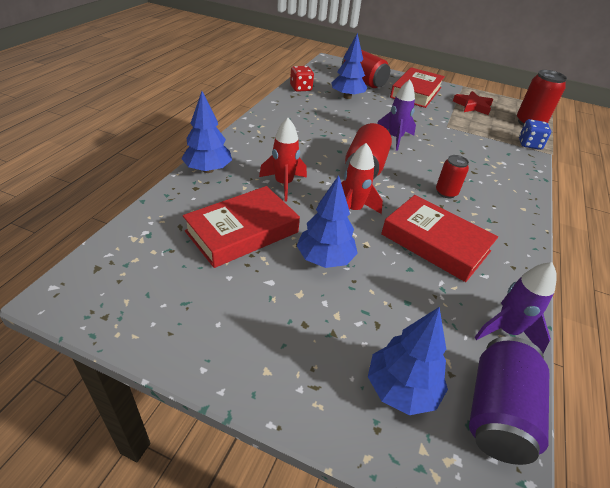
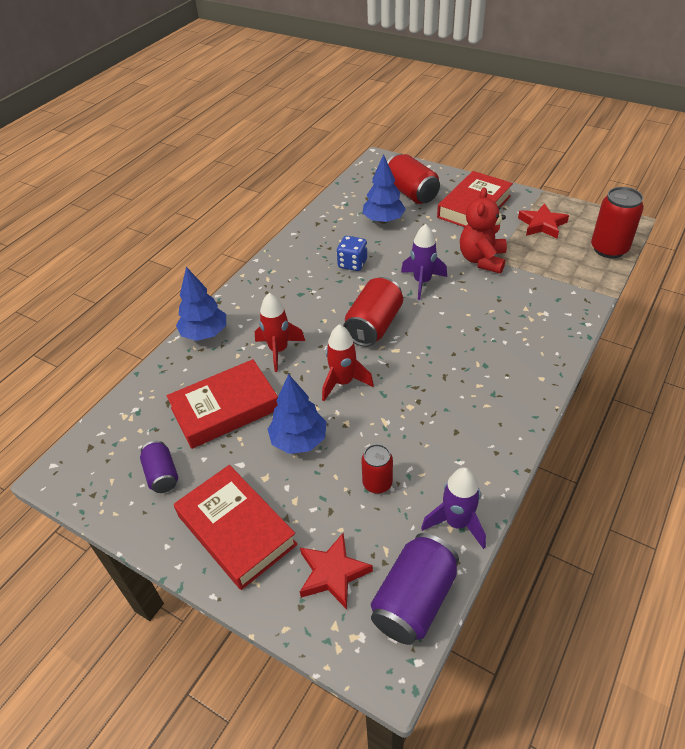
camera: 15 degrees right, 5 degrees up
(185, 294) = (162, 475): none -> purple can
(301, 88) = (330, 210): red dice -> none
(401, 389) = (333, 573): blue tree -> red star
(435, 243) = (420, 422): red book -> red book (236, 530)
(437, 126) = (482, 260): none -> red teddy bear
(446, 192) = (456, 358): red can -> red can (377, 483)
(529, 144) = (592, 284): blue dice -> blue dice (352, 263)

